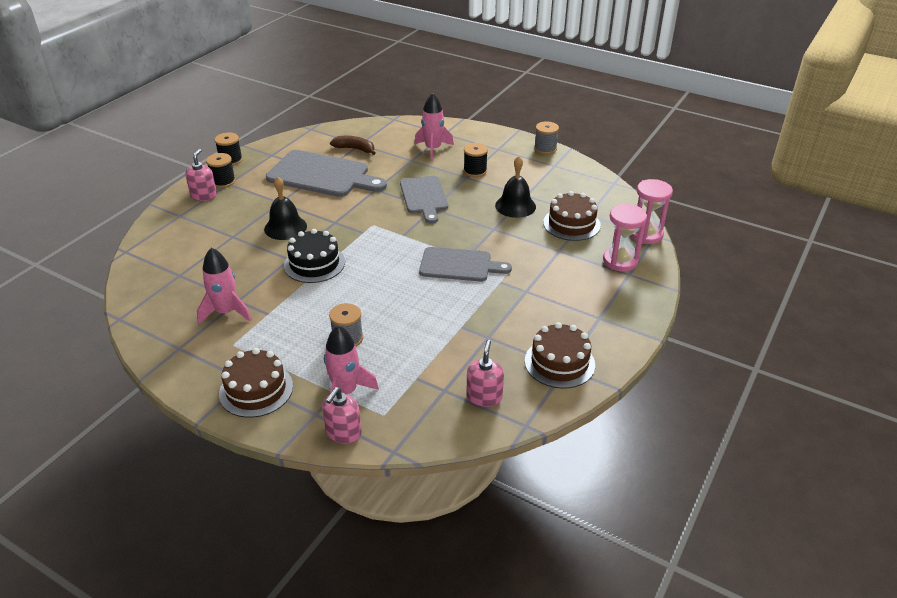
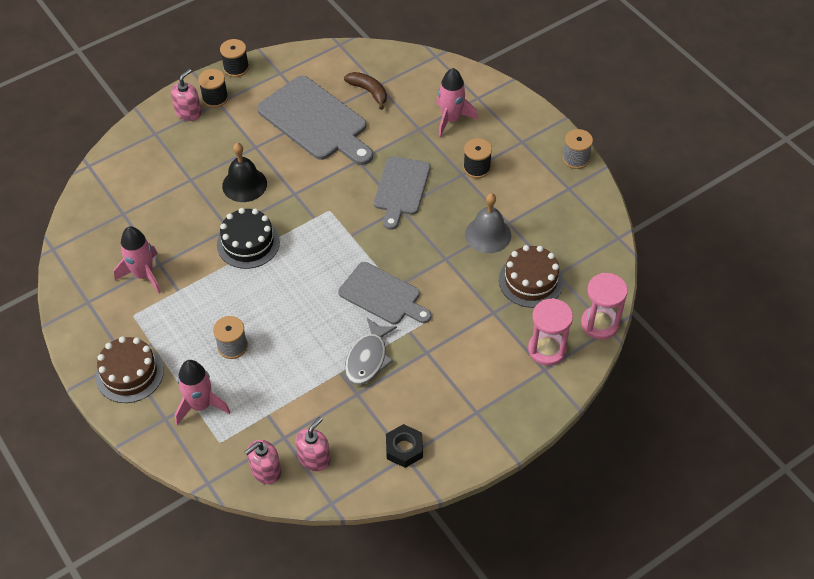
camera: 25 degrees right, 15 degrees up
(343, 432) = (178, 447): pink soap dispenser -> pink soap dispenser (265, 470)
(479, 310) = (368, 358): none -> grey fish
(515, 206) = (488, 234): black bell -> grey bell
(559, 363) = (404, 449): brown cake -> black nut

